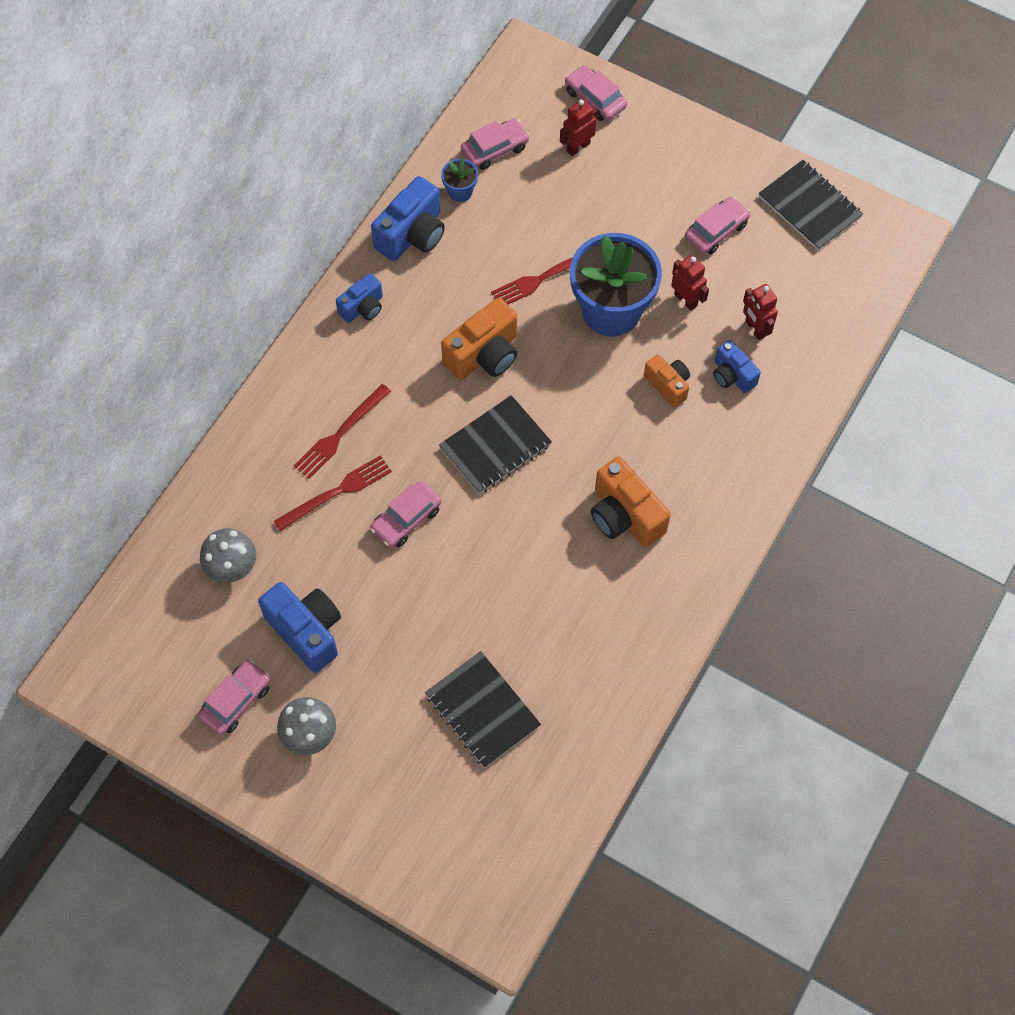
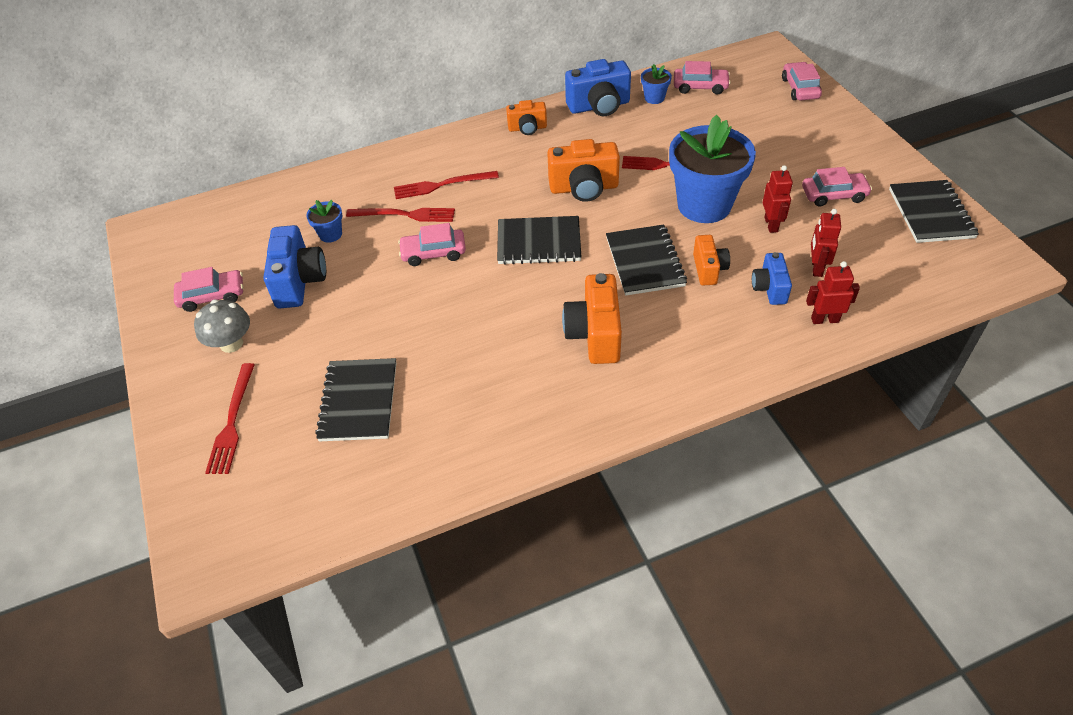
camera: 40 degrees right, 15 degrees down
(232, 567) = (296, 221): grey mushroom -> none
(283, 560) = (330, 234): none -> blue flower pot
(363, 308) = (527, 128): blue camera -> orange camera
(391, 803) = (232, 422): none -> red fork
(578, 147) = (763, 107): red robot -> red robot (824, 319)
(607, 410) = (644, 262): none -> black notebook

